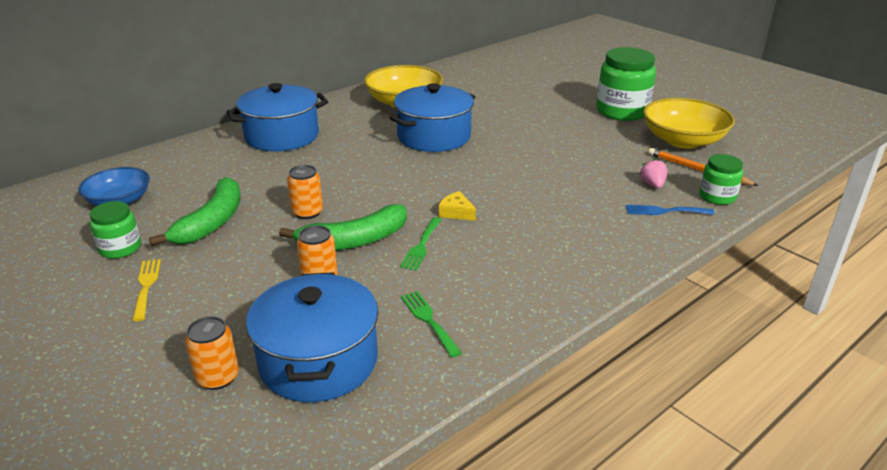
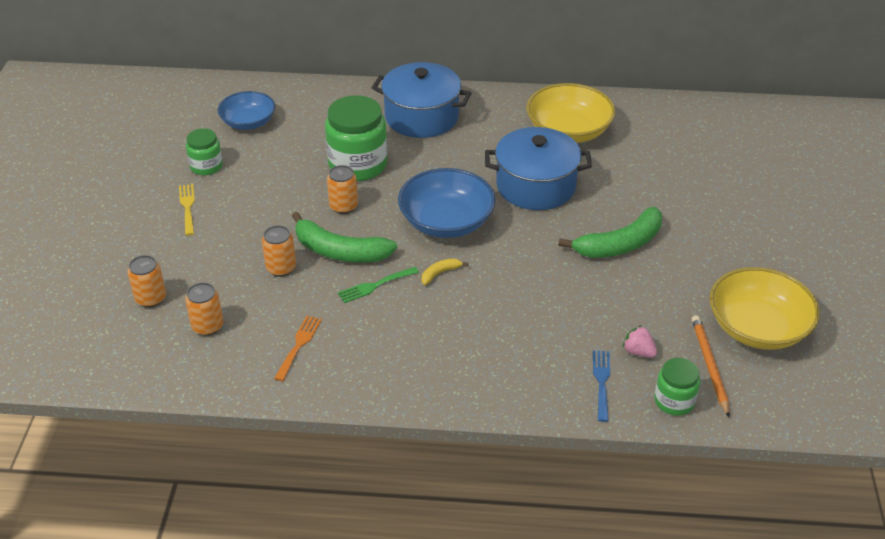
camera: 45 degrees right, 10 degrees up
(146, 286) = (187, 207): yellow fork -> yellow fork turned 45 degrees counterclockwise
(212, 222) = (278, 177): green banana -> green banana (620, 244)
(318, 361) = (207, 326): blue pot -> orange can
(407, 182) = (446, 222): none -> blue bowl
(428, 320) = (299, 345): green fork -> orange fork
(456, 213) = (440, 273): yellow cheese -> yellow banana
(622, 111) = (759, 258): green jar -> green jar (358, 165)
(652, 185) = (638, 352): pink strawberry -> pink strawberry turned 90 degrees counterclockwise
(665, 211) = (601, 382): blue fork -> blue fork turned 45 degrees clockwise

